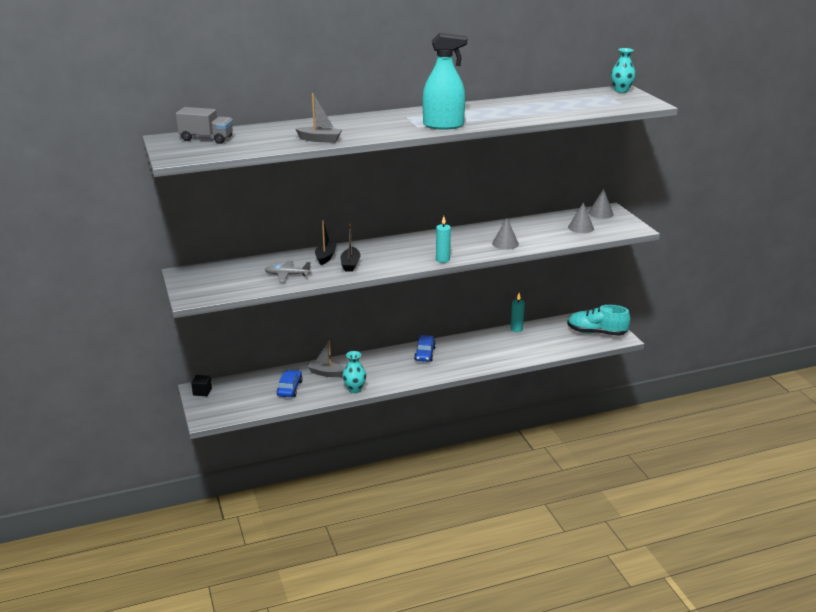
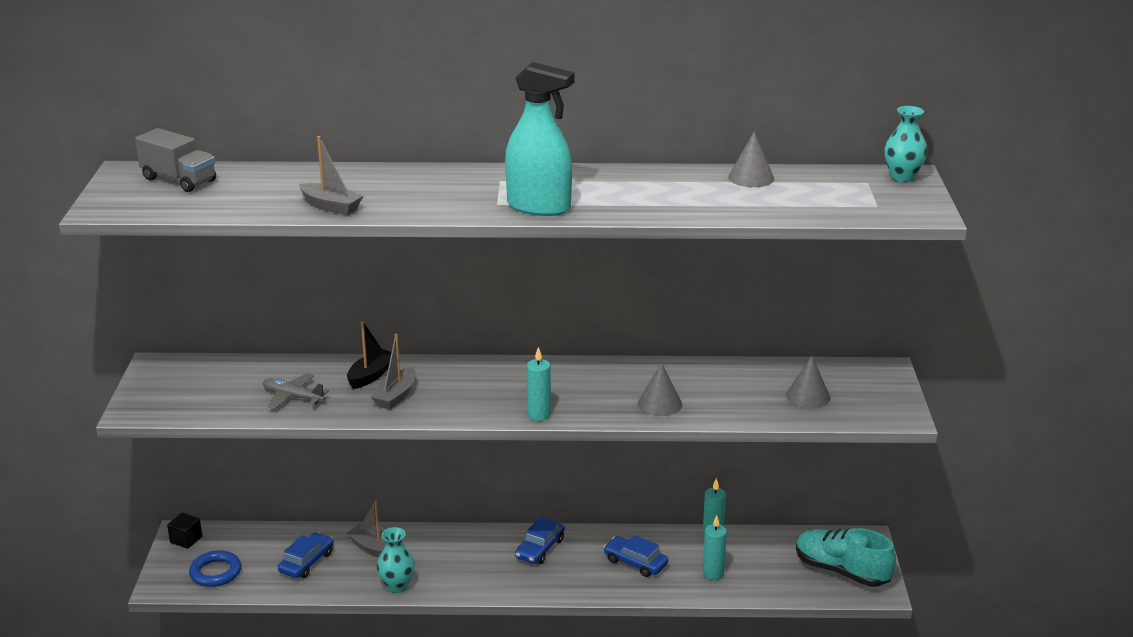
camera: 20 degrees right, 0 degrees up
(235, 405) = (215, 572): none -> blue ring
(350, 264) = (396, 396): black boat -> grey boat
(484, 350) = (635, 562): none -> blue car
(530, 347) = (713, 573): none -> turquoise candle
(600, 213) = (864, 374): grey cone -> grey cone (751, 177)

